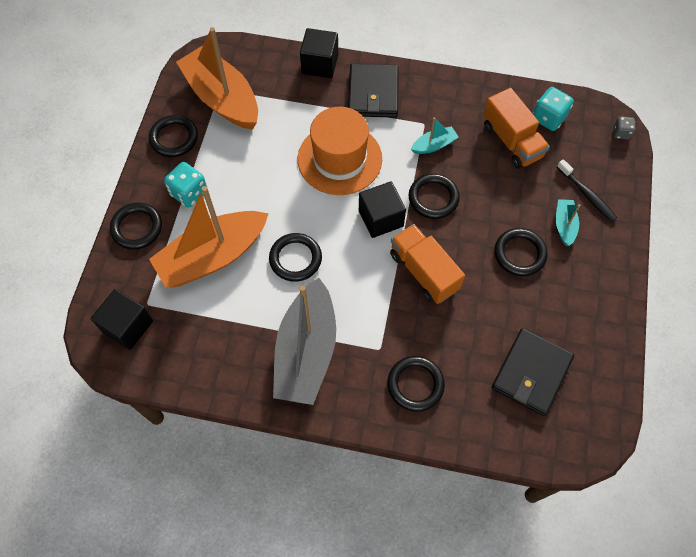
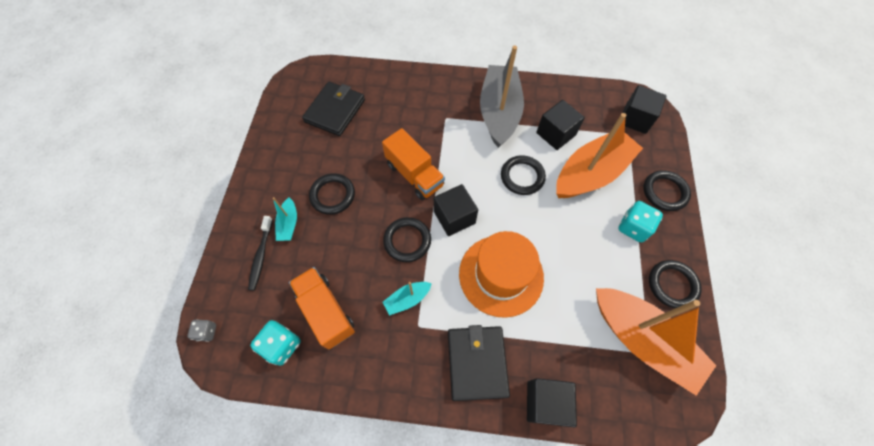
camera: 175 degrees right, 0 degrees up
(239, 312) = (555, 134): none -> black cube
(415, 384) = (418, 98): black ring -> none
(587, 195) = (261, 256): black toothbrush -> black toothbrush turned 135 degrees counterclockwise

